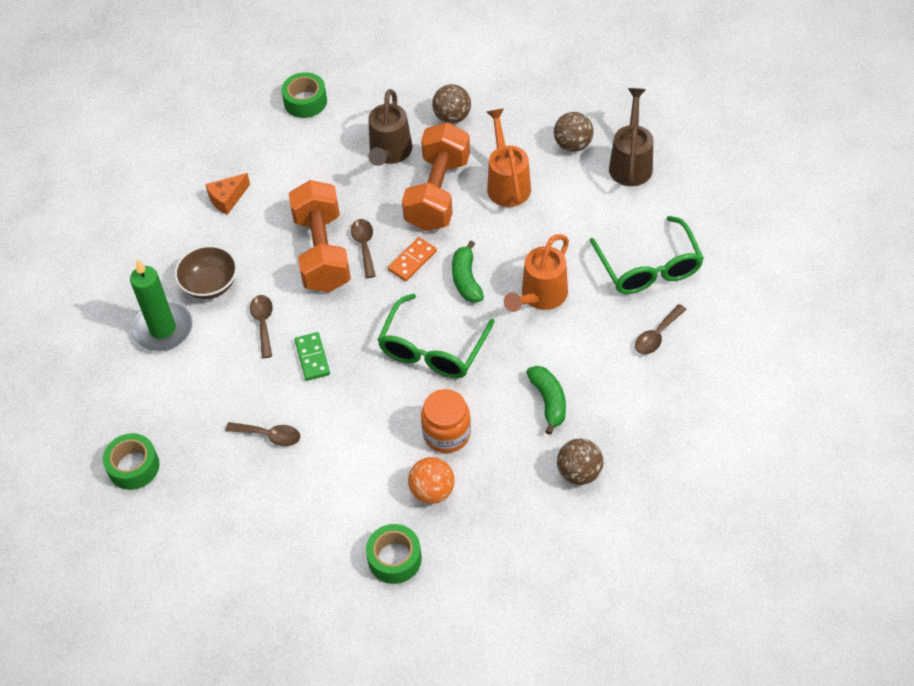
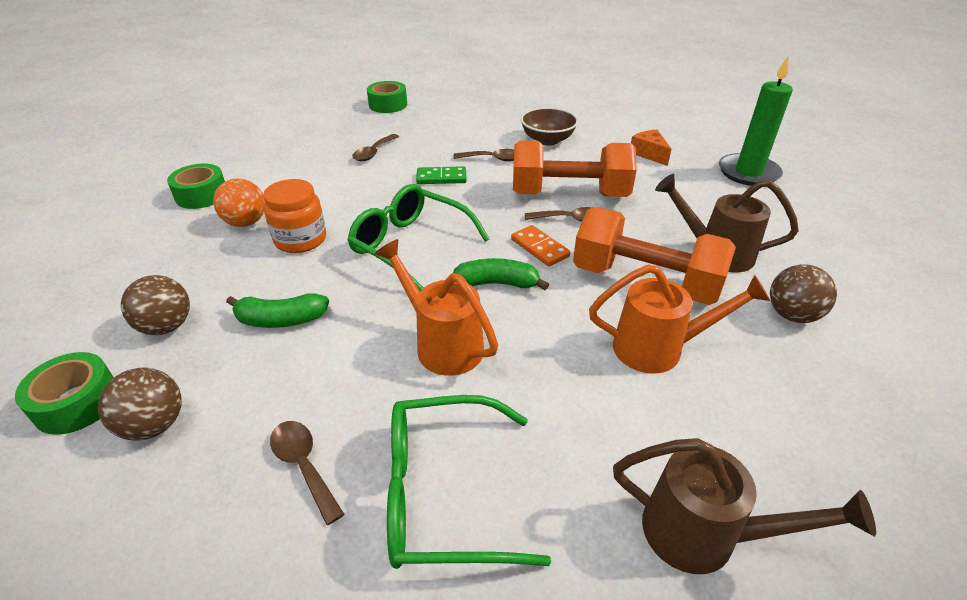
camera: 100 degrees right, 15 degrees down
(163, 329) = (508, 120): green candle -> green candle (748, 172)
(305, 101) = (796, 205): green tape -> green tape (77, 403)
(573, 145) = (747, 448): brown ball -> brown ball (154, 425)

